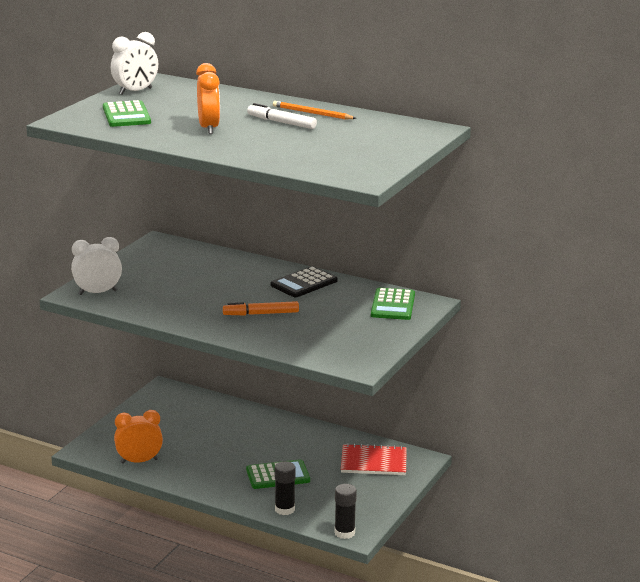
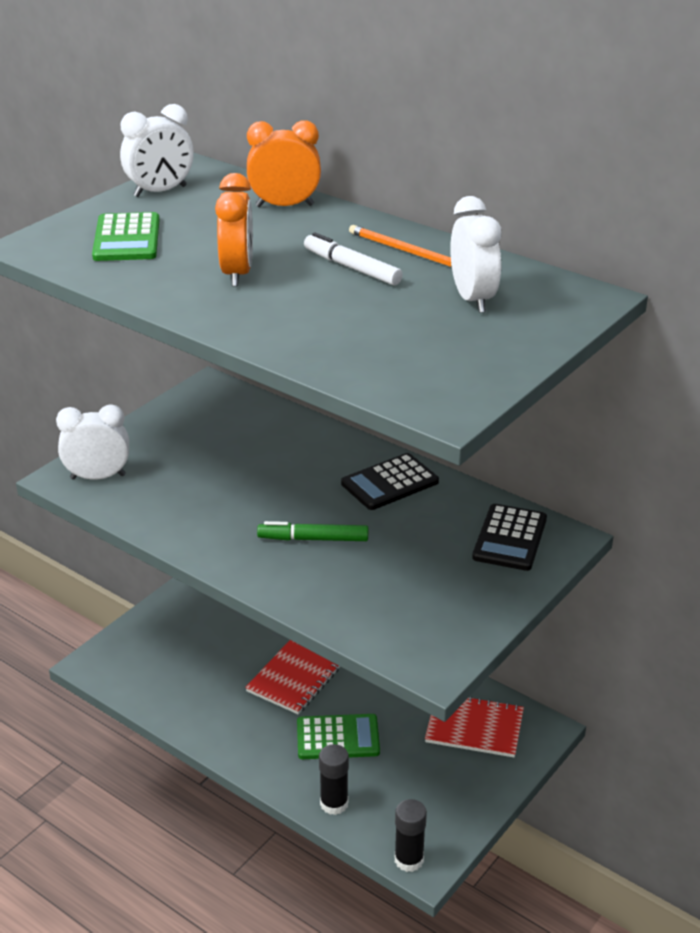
camera: 10 degrees right, 10 degrees up
(139, 461) = (159, 691): orange clock -> orange clock (284, 206)
(238, 446) = (295, 677): none -> red notebook
(261, 314) = (313, 539): orange marker -> green marker
(363, 133) = (472, 299): none -> white clock
(393, 305) = (510, 538): green calculator -> black calculator

